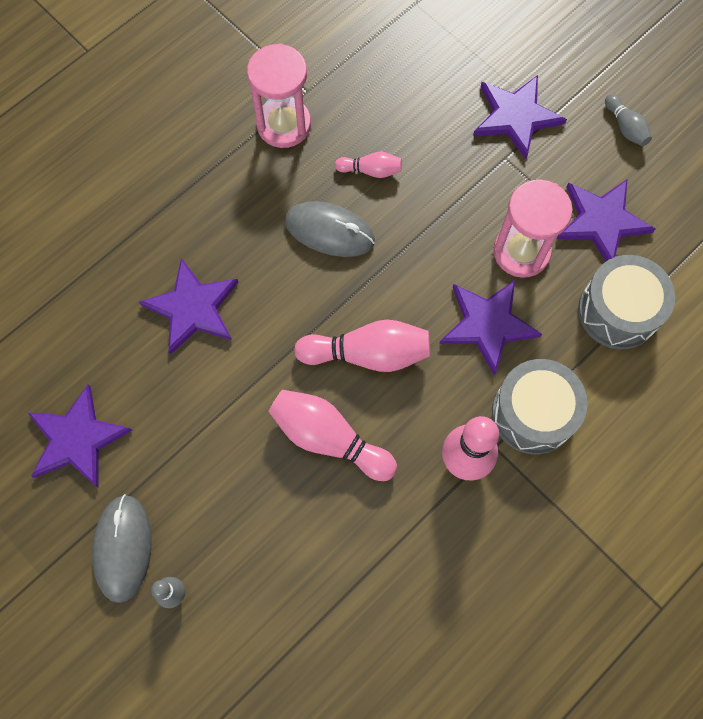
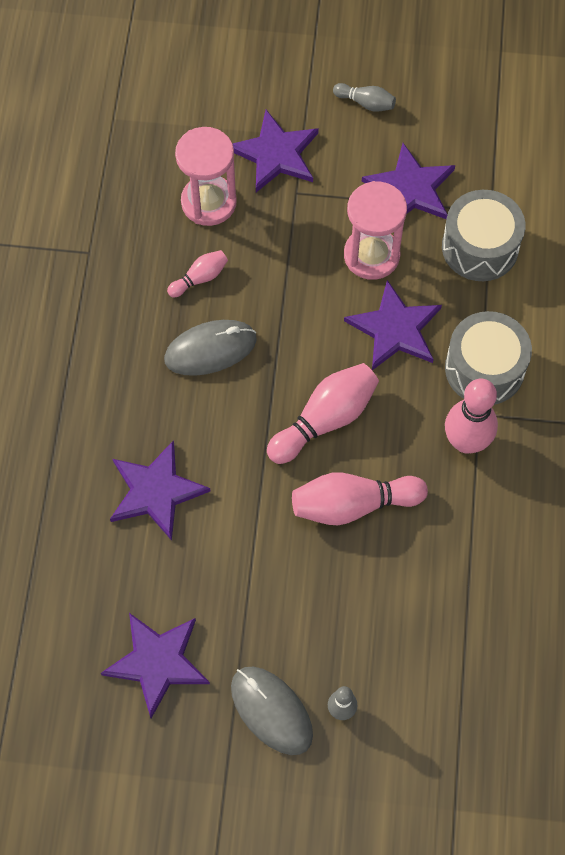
camera: 40 degrees left, 5 degrees down
(284, 124) = (95, 293): pink hourglass -> pink hourglass (208, 202)

